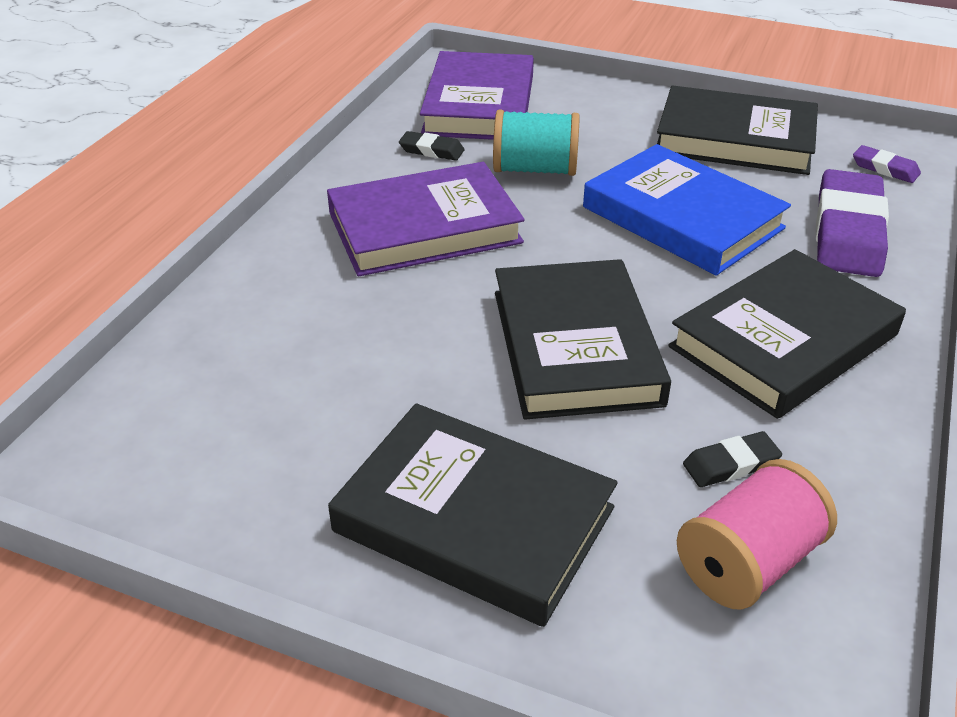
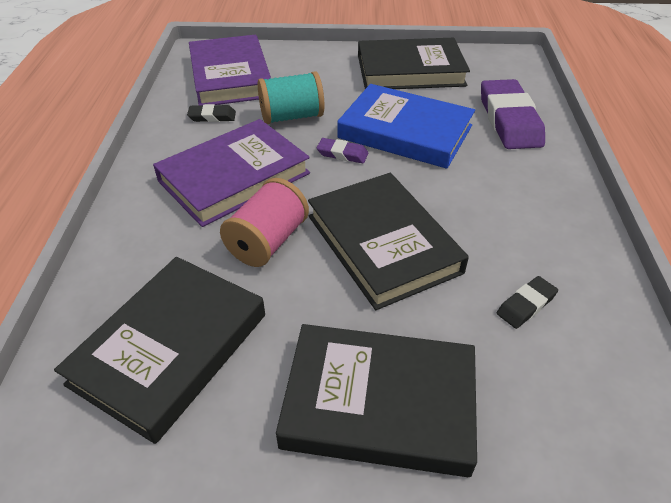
camera: 20 degrees left, 5 degrees up
(748, 563) = (574, 377): pink spool -> pink spool (267, 241)
(783, 341) = (511, 205): black book -> black book (170, 348)
(885, 168) = (508, 73): purple eraser -> purple eraser (342, 154)

